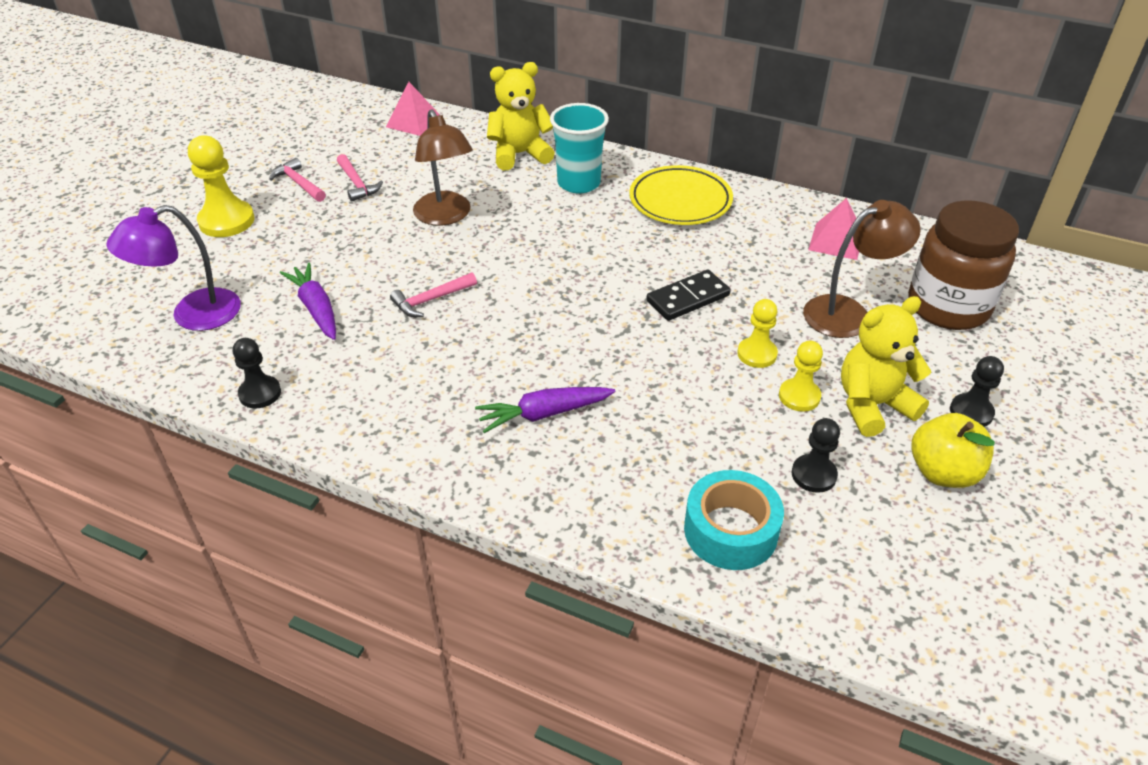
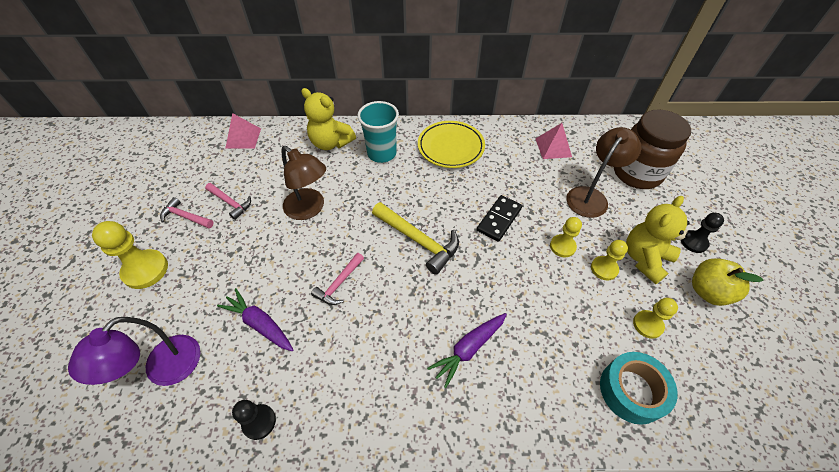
camera: 25 degrees left, 10 degrees up
(519, 154) = (331, 143): yellow teddy bear -> yellow teddy bear turned 105 degrees counterclockwise
(560, 288) = (418, 240): none -> yellow hammer
(813, 475) = (647, 325): black pawn -> yellow pawn

